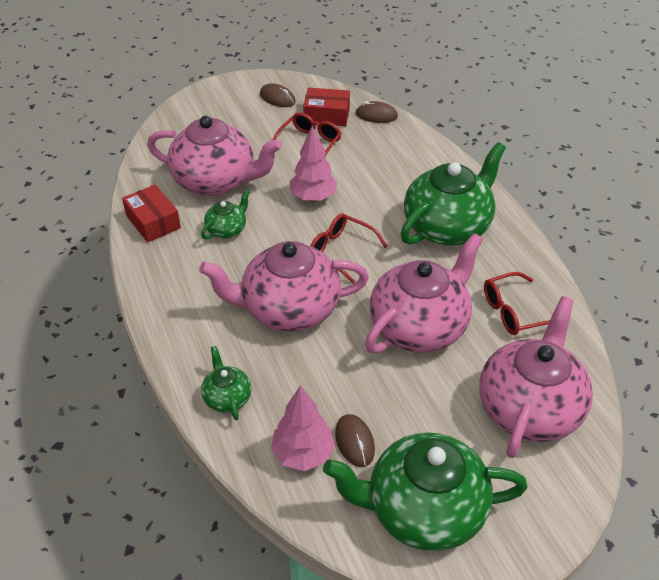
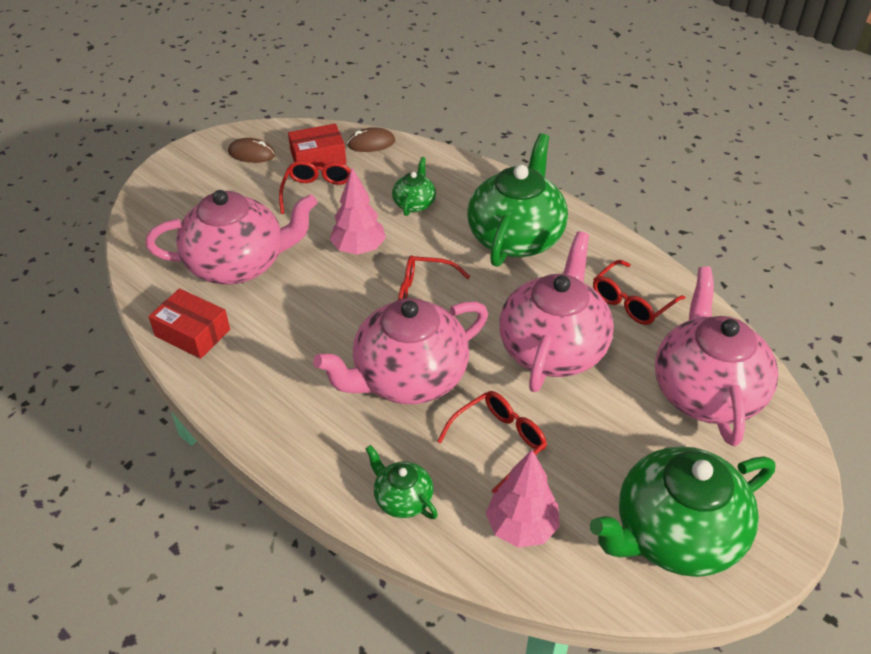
camera: 25 degrees left, 0 degrees up
(227, 230) = (285, 314): green teapot -> green teapot (414, 203)
(328, 383) = (499, 442): none -> red glasses
(354, 442) = (564, 492): brown mouse -> none

